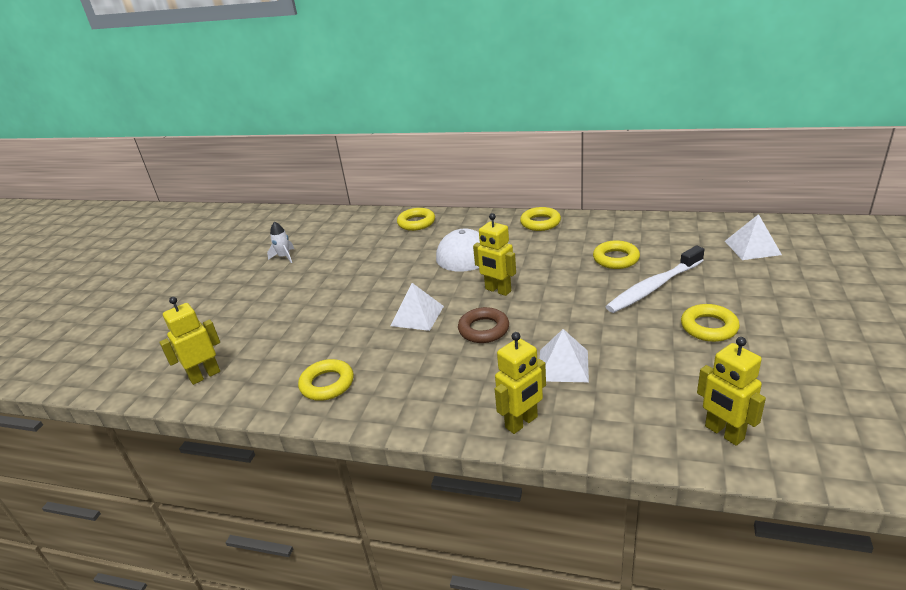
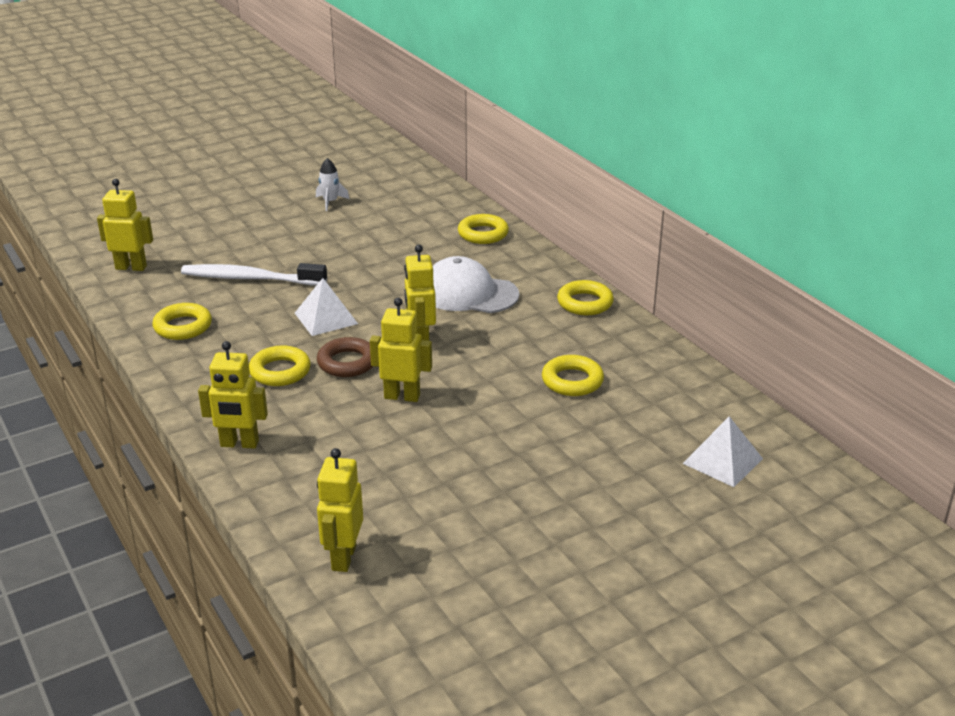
camera: 40 degrees right, 0 degrees up
(553, 324) = (402, 396): none -> yellow robot
(563, 365) = (343, 430): white pyramid -> none
(654, 287) = (546, 427): white toothbrush -> white toothbrush (251, 279)
(709, 327) = (510, 489): yellow ring -> yellow ring (280, 371)

